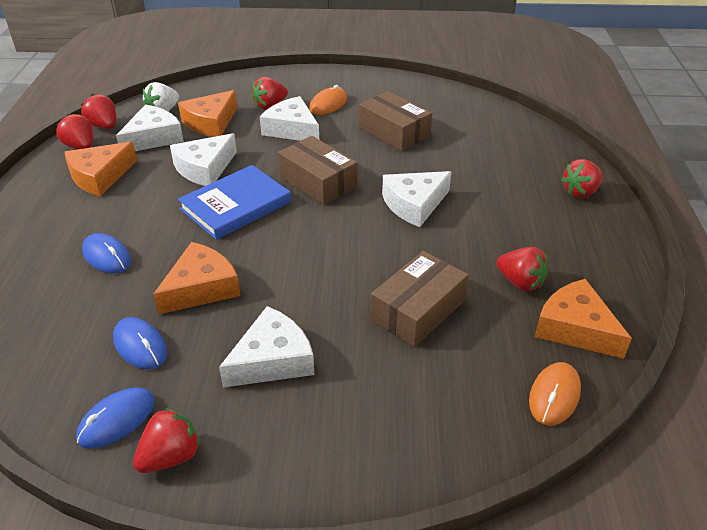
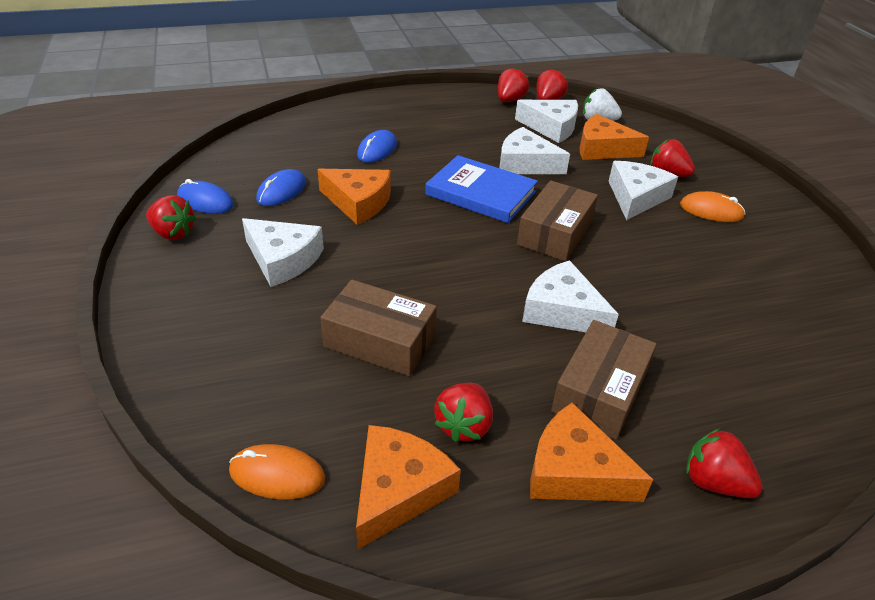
camera: 70 degrees right, 0 degrees up
(100, 176) = (476, 119): orange cheese -> orange cheese (574, 471)
(394, 132) = (701, 270): brown box -> brown box (600, 391)

